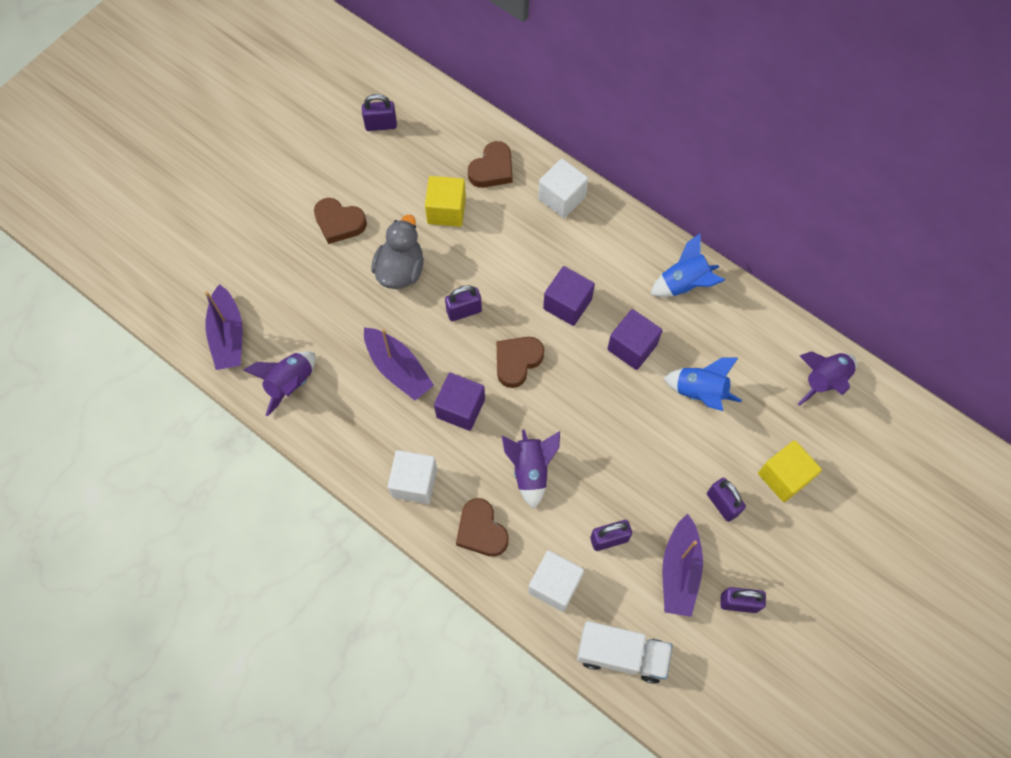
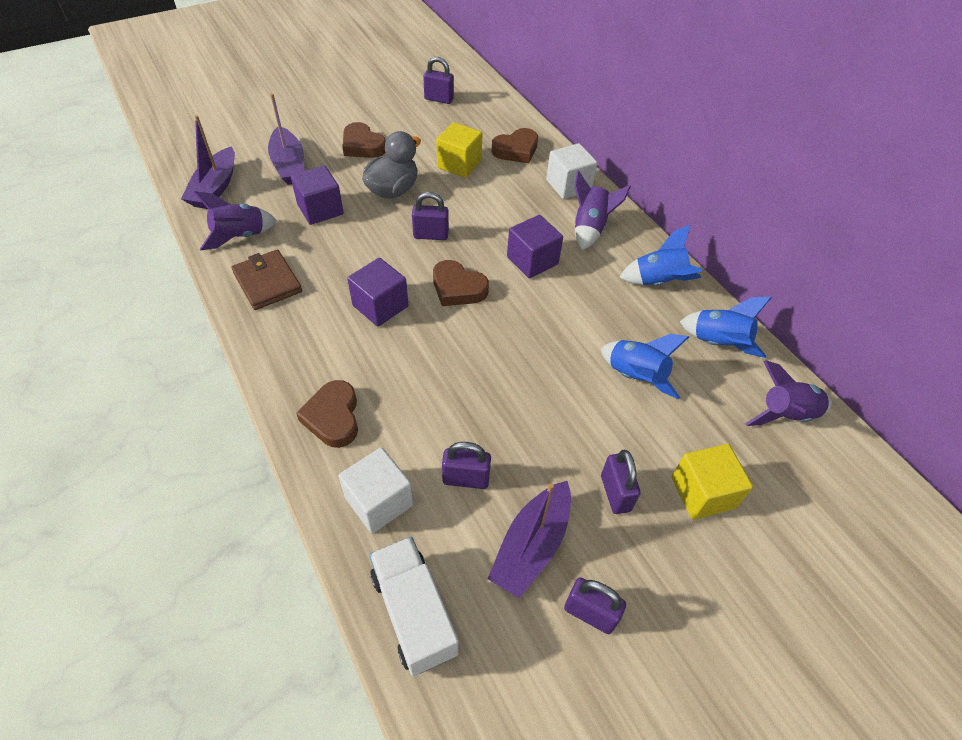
camera: 20 degrees right, 15 degrees down
(348, 424) = (267, 282): none -> brown wallet
(398, 369) = (342, 257): purple boat -> purple boat (289, 165)
(414, 482) = (295, 350): white cube -> none
(517, 361) = (458, 288): brown heart -> brown heart turned 120 degrees counterclockwise
(530, 470) = (417, 382): purple rocket -> purple rocket (590, 228)
(621, 654) = (414, 613): white truck -> white truck turned 150 degrees counterclockwise
(632, 347) = (580, 314): purple cube -> purple cube (320, 209)
(754, 331) = (718, 343): none -> blue rocket

